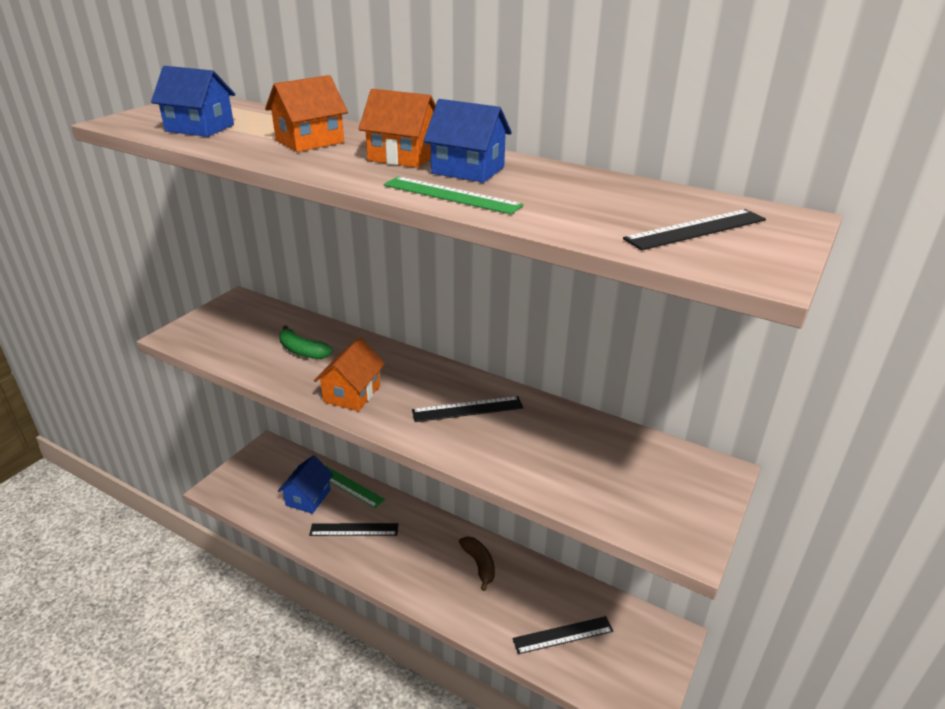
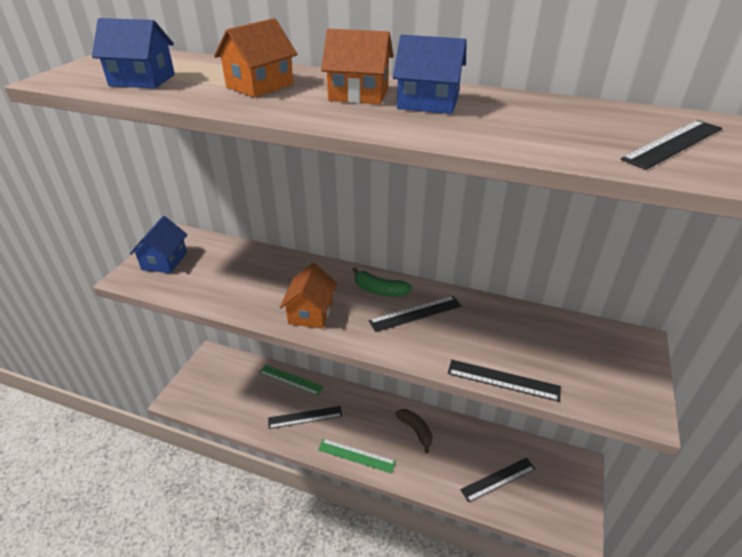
camera: 10 degrees left, 5 degrees up
(302, 351) = (252, 277): green banana -> green banana (379, 290)
(308, 497) = (258, 395): blue house -> blue house (164, 261)
(451, 195) = (432, 129): green ruler -> green ruler (356, 455)
(538, 489) = (503, 380): none -> black ruler

